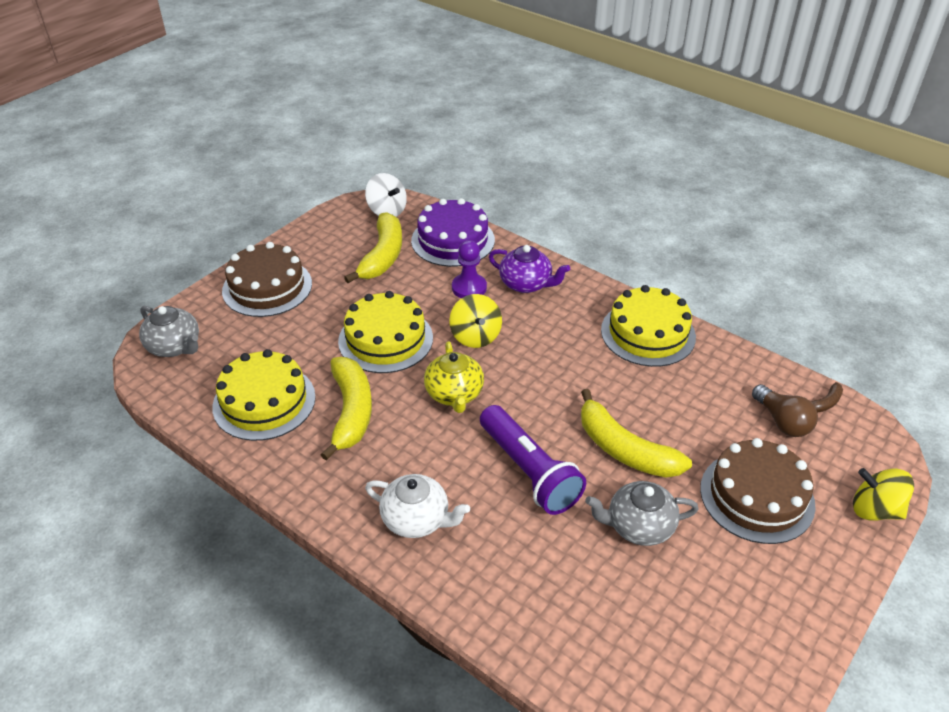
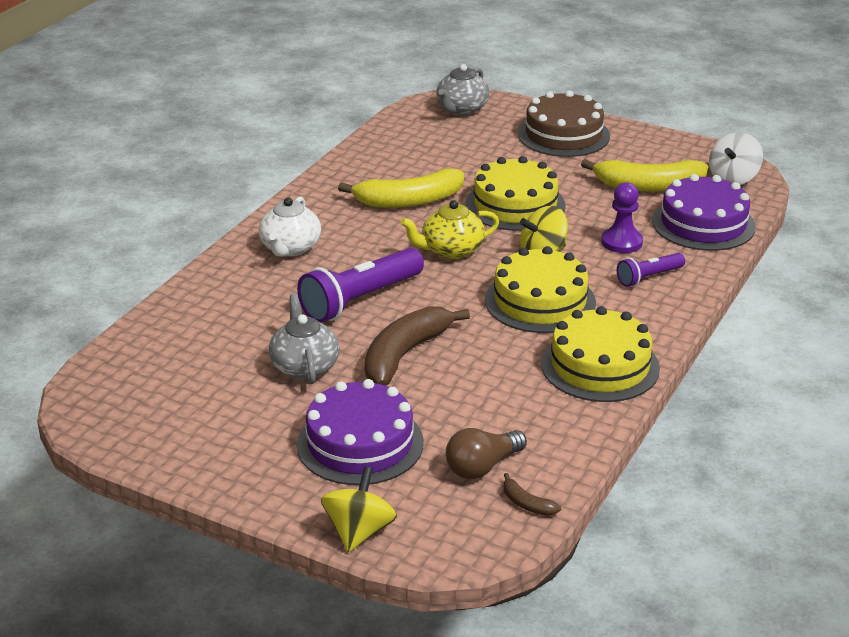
camera: 80 degrees right, 10 degrees down
(264, 401) = (408, 159): yellow cake -> yellow cake (540, 301)
(526, 284) = (649, 277): purple teapot -> purple flashlight
(624, 449) = (405, 355): yellow banana -> brown banana
(757, 496) = (360, 443): brown cake -> purple cake

